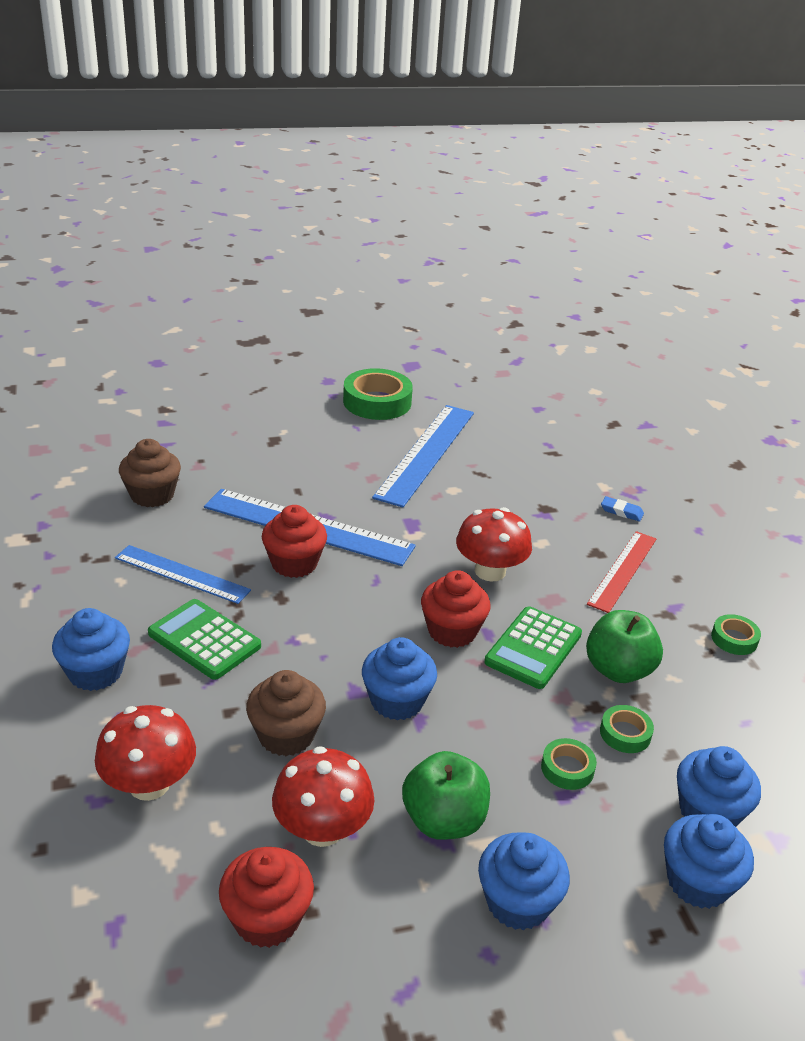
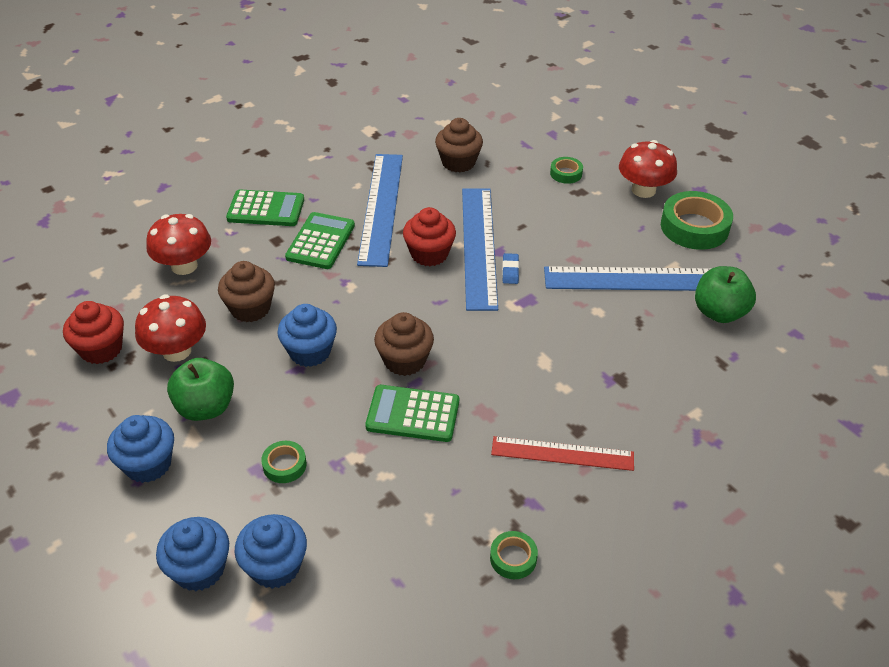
camera: 70 degrees right, 10 degrees up
(95, 672) = (266, 209): blue cupcake -> green calculator
(181, 574) = (381, 207): blue ruler -> blue ruler, size x1.59
(452, 631) = (404, 360): red cupcake -> brown cupcake
(490, 571) = (497, 363): red mushroom -> red mushroom (643, 190)
(618, 670) = (417, 476): green apple -> green apple (719, 312)
(621, 511) = (661, 435): blue eraser -> blue eraser (510, 271)
(625, 733) = (340, 495): green tape -> green tape (566, 173)

